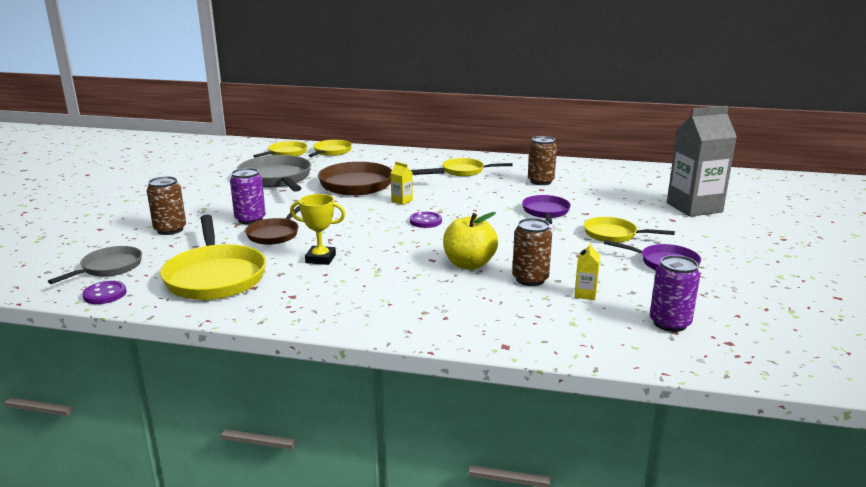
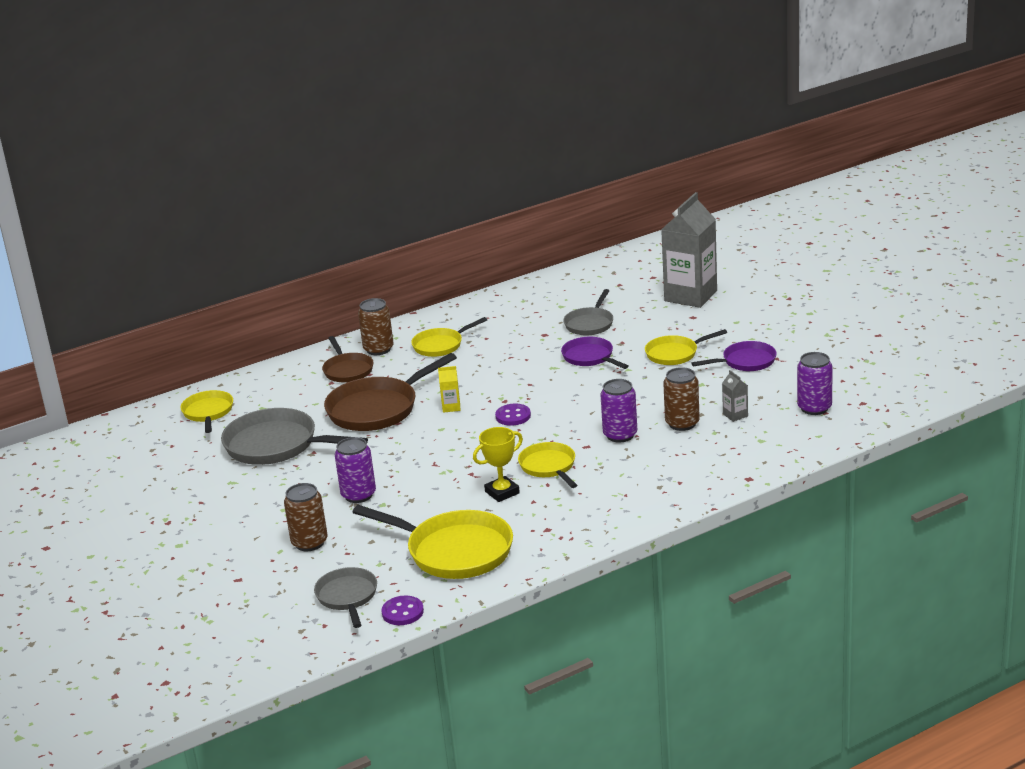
camera: 40 degrees left, 5 degrees up
(275, 234) = (414, 495): brown pan -> brown pan (347, 370)
(331, 152) = (254, 387): yellow pan -> yellow pan (549, 467)
(469, 264) = (620, 435): yellow apple -> purple can
(540, 181) = (528, 326): brown can -> brown can (378, 349)
(584, 195) = (590, 324): none -> grey pan
(585, 294) = (735, 415): yellow carton -> grey carton

